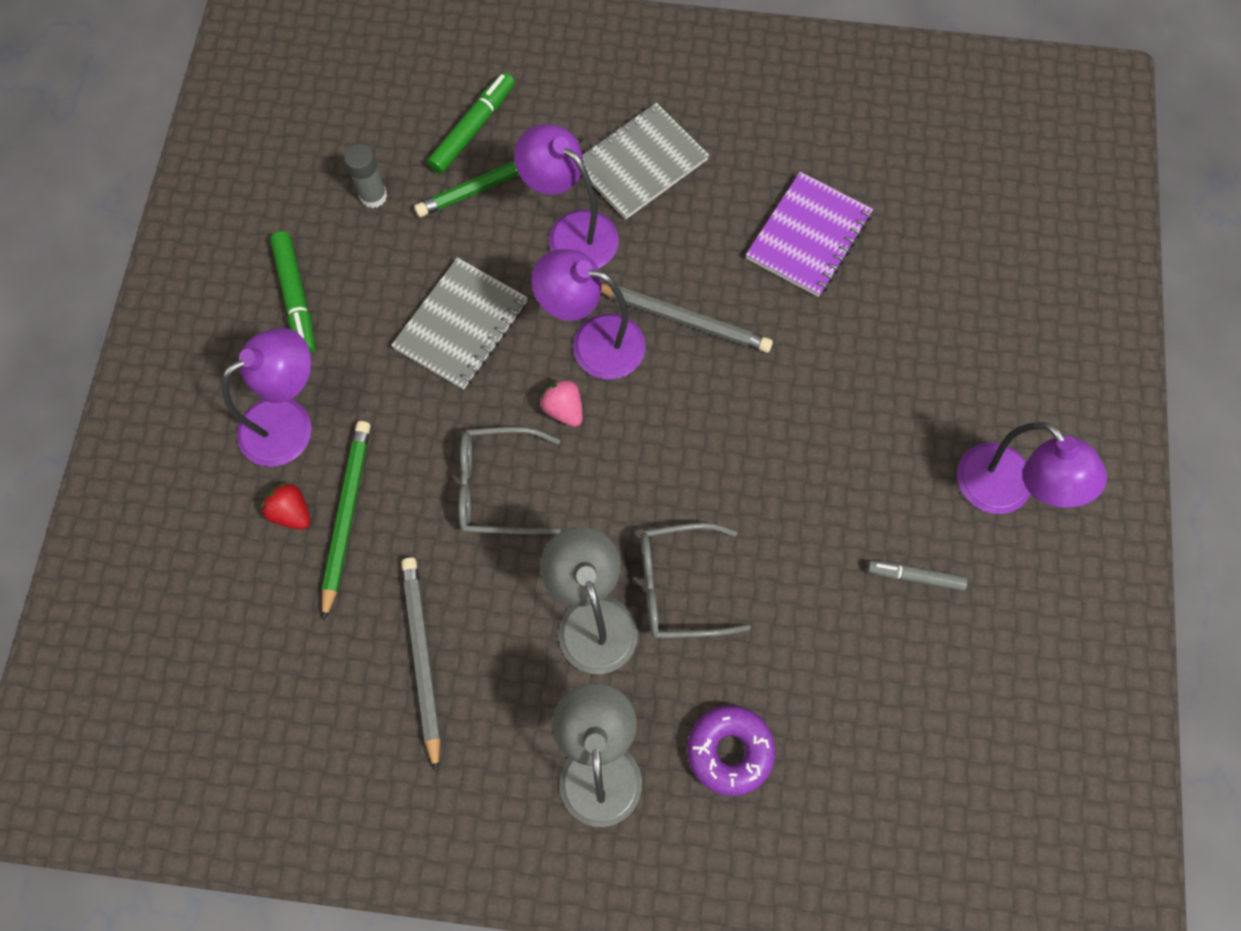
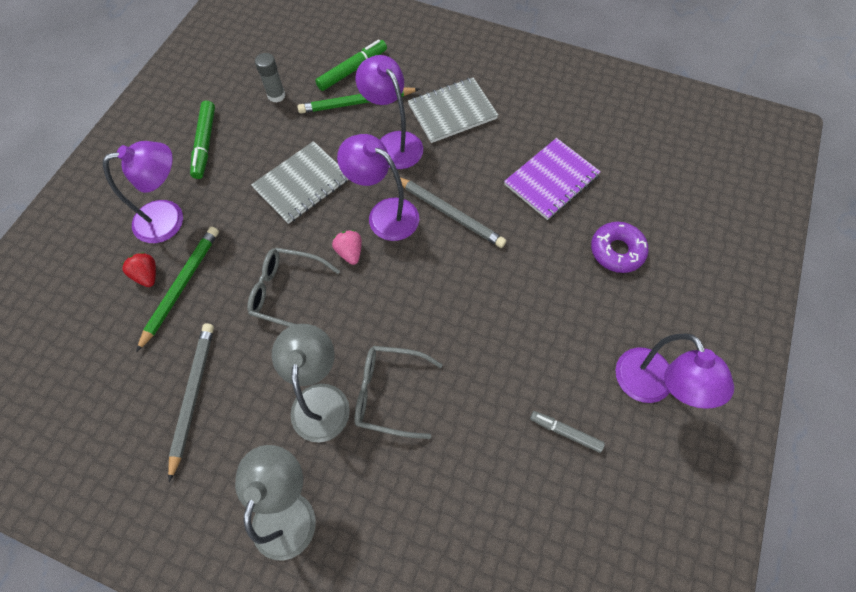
camera: 15 degrees right, 5 degrees down
(729, 751) = (387, 527): purple donut -> purple donut (616, 251)

